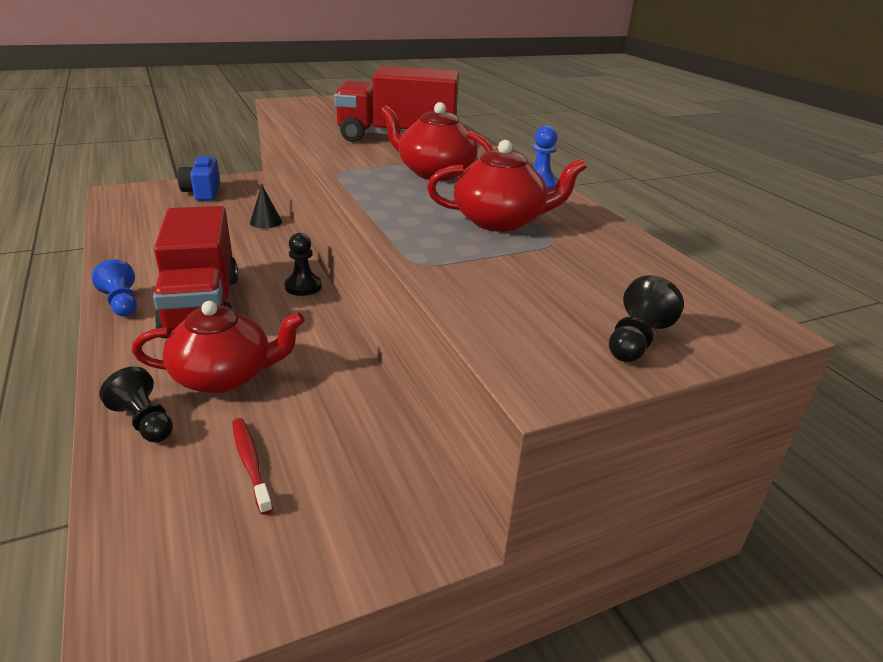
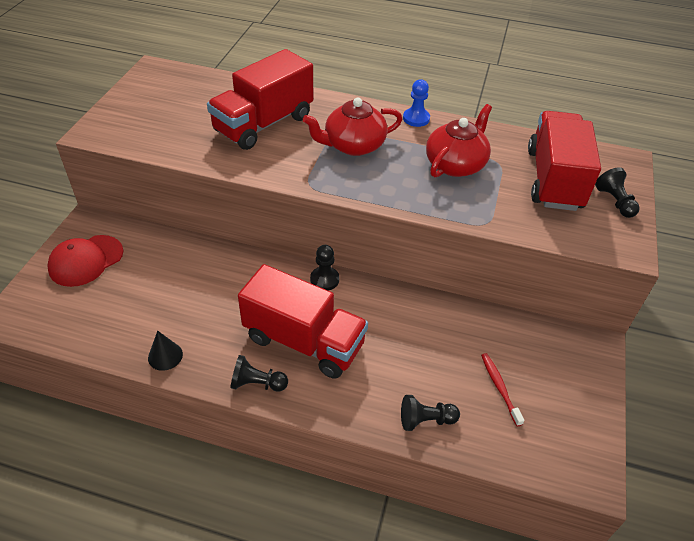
camera: 50 degrees left, 15 degrees up
(121, 303) = (257, 383): blue pawn -> black pawn
(203, 192) = (86, 261): blue camera -> red cap
(224, 376) = (405, 365): red teapot -> none
(250, 463) = (499, 388): red toothbrush -> red toothbrush turned 60 degrees clockwise
(266, 222) = (195, 250): black cone -> black cone (165, 356)
(593, 283) = (554, 179): none -> red truck

